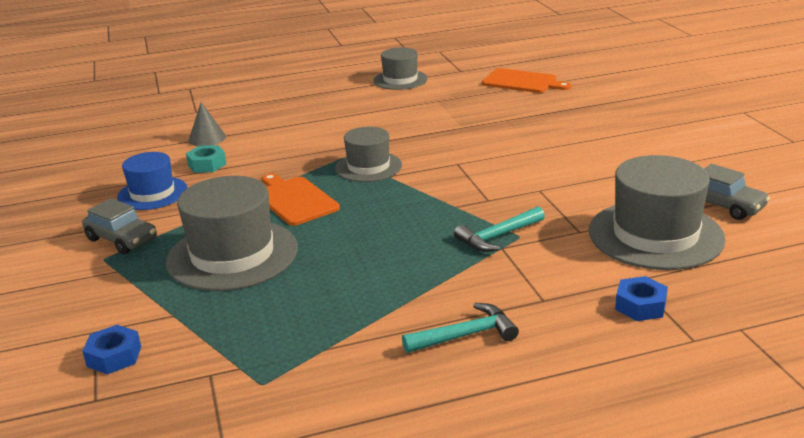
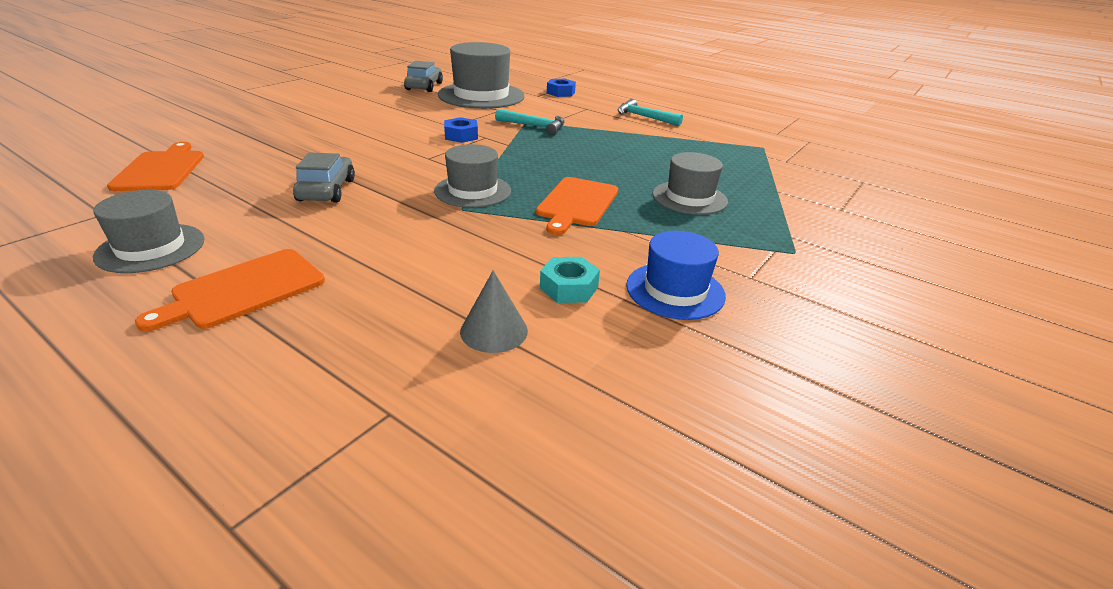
camera: 130 degrees left, 5 degrees up
(114, 356) = (836, 191): blue nut -> blue nut (461, 136)
(122, 239) = (761, 259): grey car -> grey car (327, 190)
(232, 255) = (689, 198): grey hat -> grey hat, size x0.60
(327, 95) = (244, 289): none -> orange cutting board

